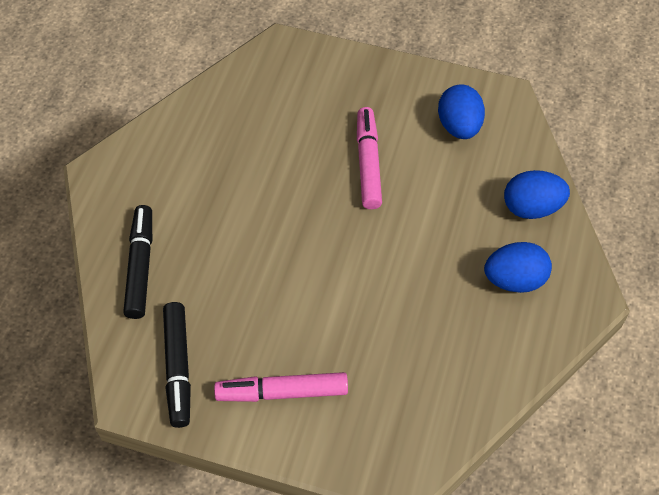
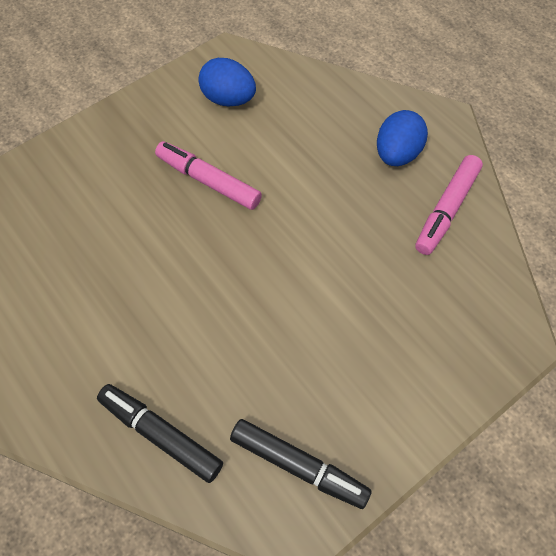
camera: 55 degrees left, 5 degrees up
(282, 392) = (384, 388): pink marker -> pink marker (446, 209)
(531, 208) = (342, 102): blue egg -> none

